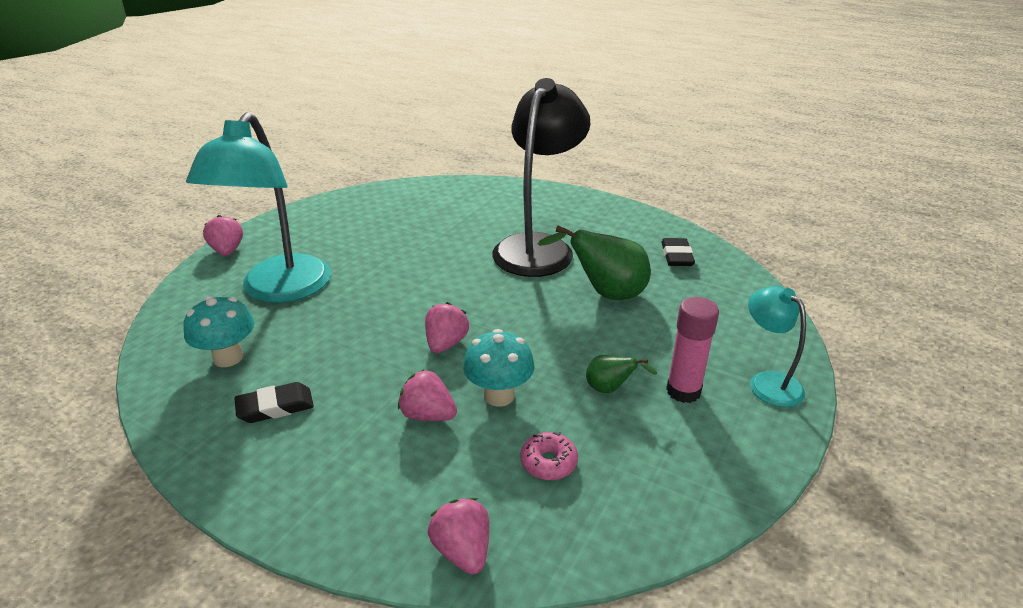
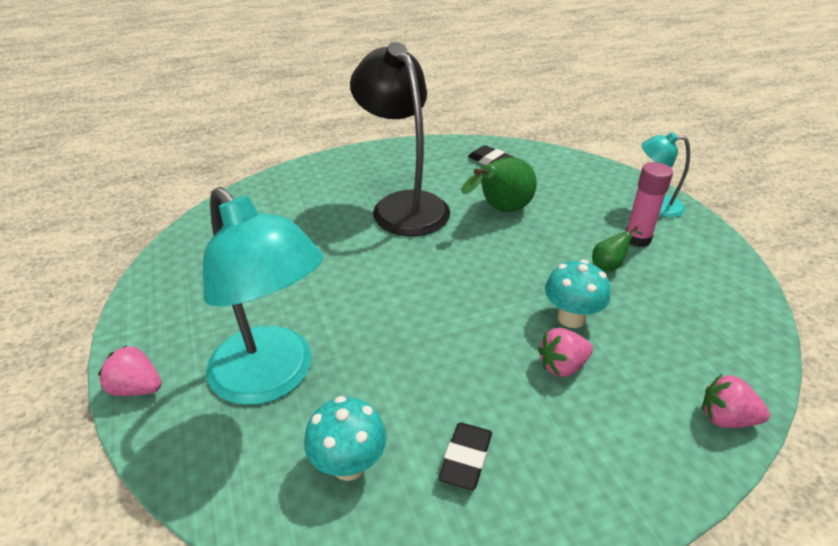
camera: 50 degrees left, 5 degrees up
(446, 344) = (479, 313): pink strawberry -> none
(548, 462) = (663, 332): pink donut -> none

